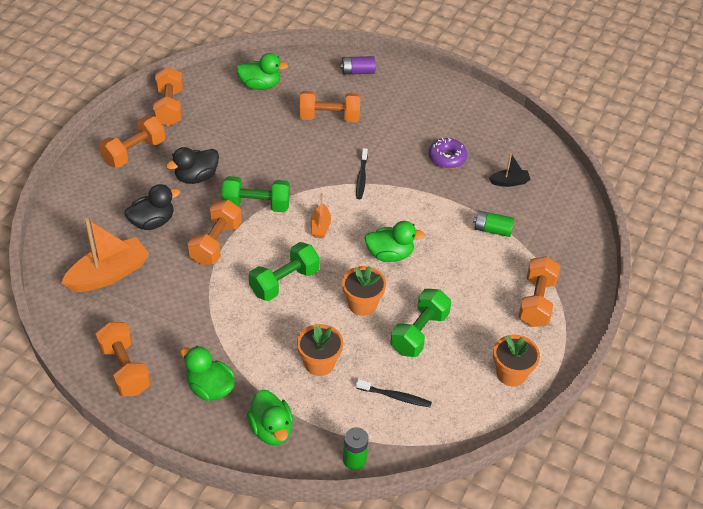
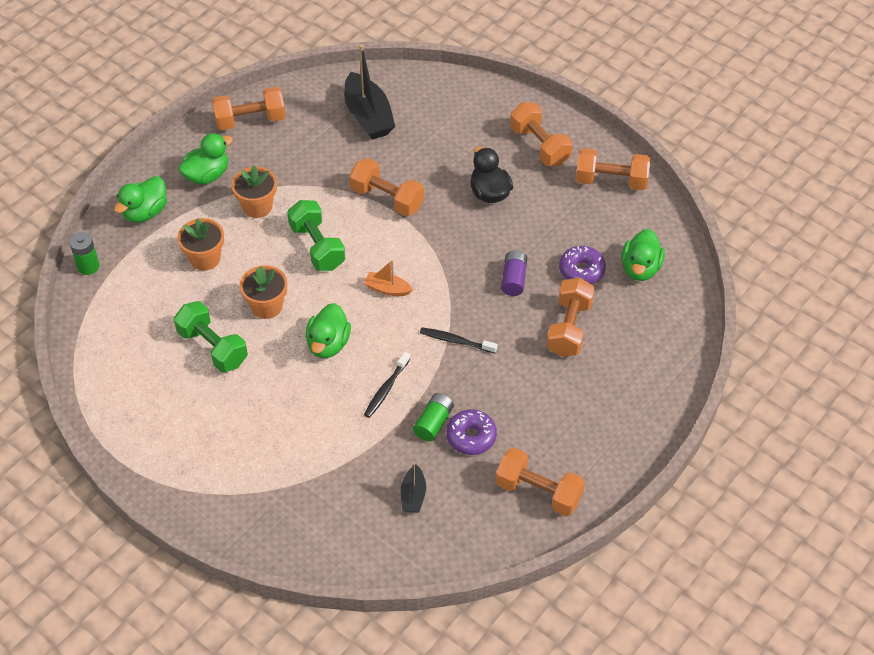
camera: 105 degrees right, 5 degrees up
(109, 274) = (368, 116): orange boat -> black boat
(152, 222) = (430, 152): black duck -> none
(256, 205) = (434, 238): green dumbbell -> none
(270, 116) = (581, 270): none -> purple donut
(271, 429) = (145, 212): green duck -> green duck turned 45 degrees counterclockwise
(358, 72) = (656, 374): purple battery -> purple battery (513, 279)
(395, 396) = (143, 311): black toothbrush -> black toothbrush (386, 389)
(492, 230) = (337, 454): green battery -> green battery (433, 423)
(511, 374) = (132, 416): orange flower pot -> orange flower pot (257, 206)
(536, 302) = (216, 468): orange dumbbell -> orange dumbbell (538, 492)

